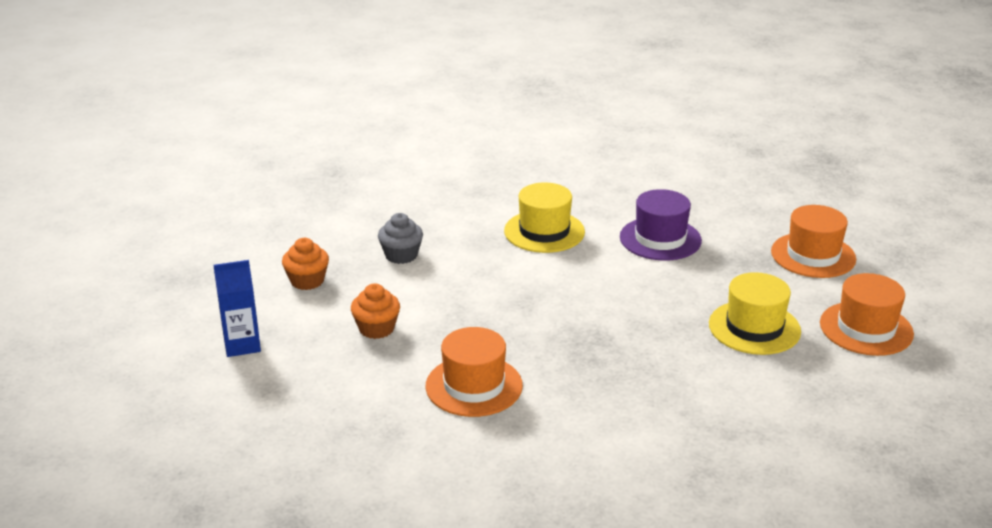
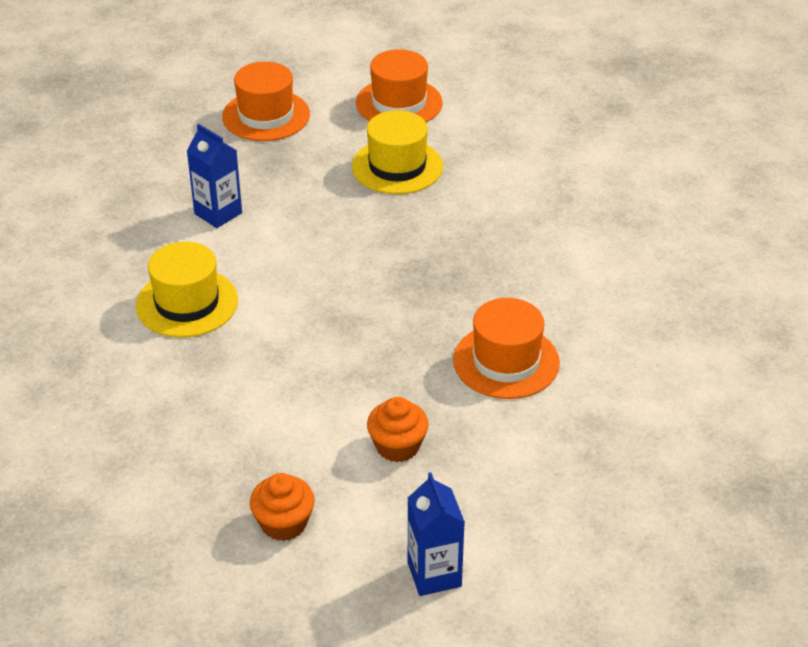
camera: 90 degrees left, 10 degrees up
(401, 255) = (228, 432): grey cupcake -> none
(660, 239) = (218, 213): purple hat -> blue carton

